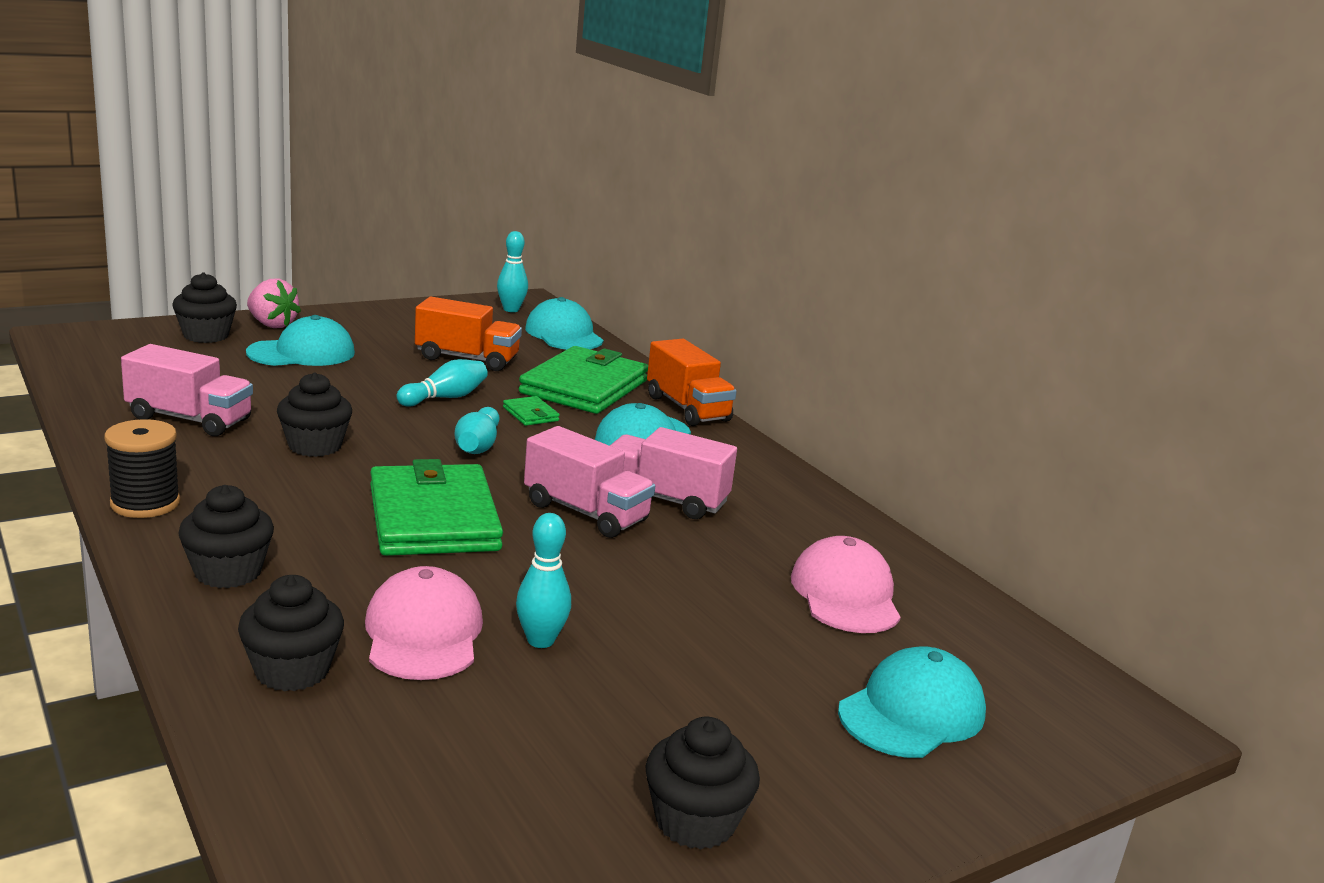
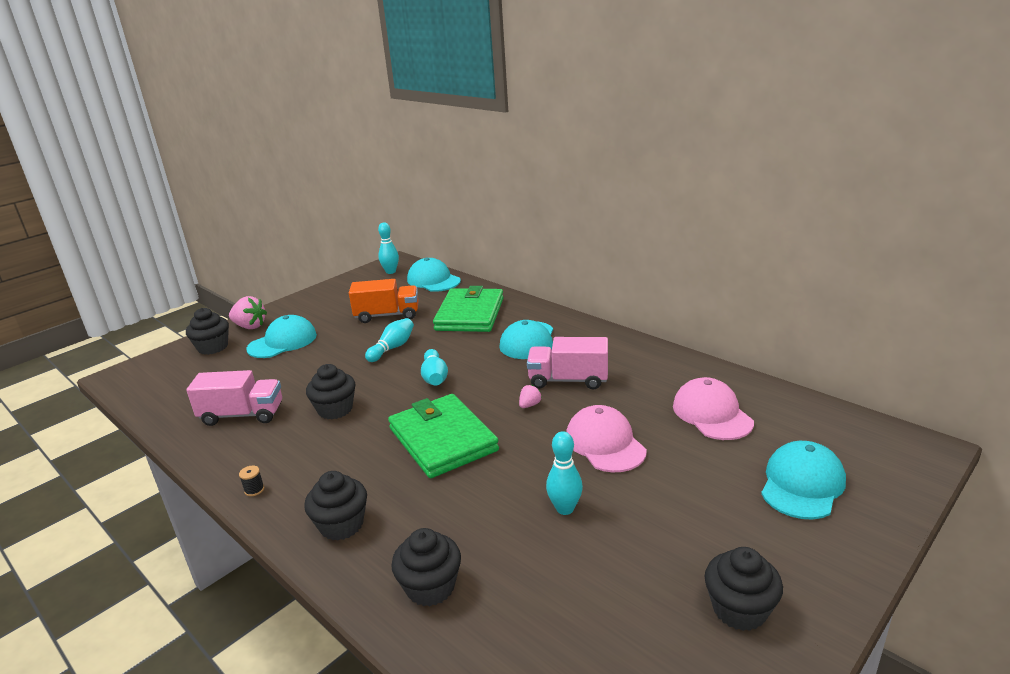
camera: 10 degrees left, 5 degrees up
(145, 503) = (254, 490): black spool -> black spool, size x0.43
(423, 633) = (492, 528): pink cap -> pink cap (605, 443)
(530, 414) = (451, 344): green wallet -> none
(585, 512) = (529, 405): pink truck -> pink strawberry
(687, 408) = (539, 311): orange truck -> none

